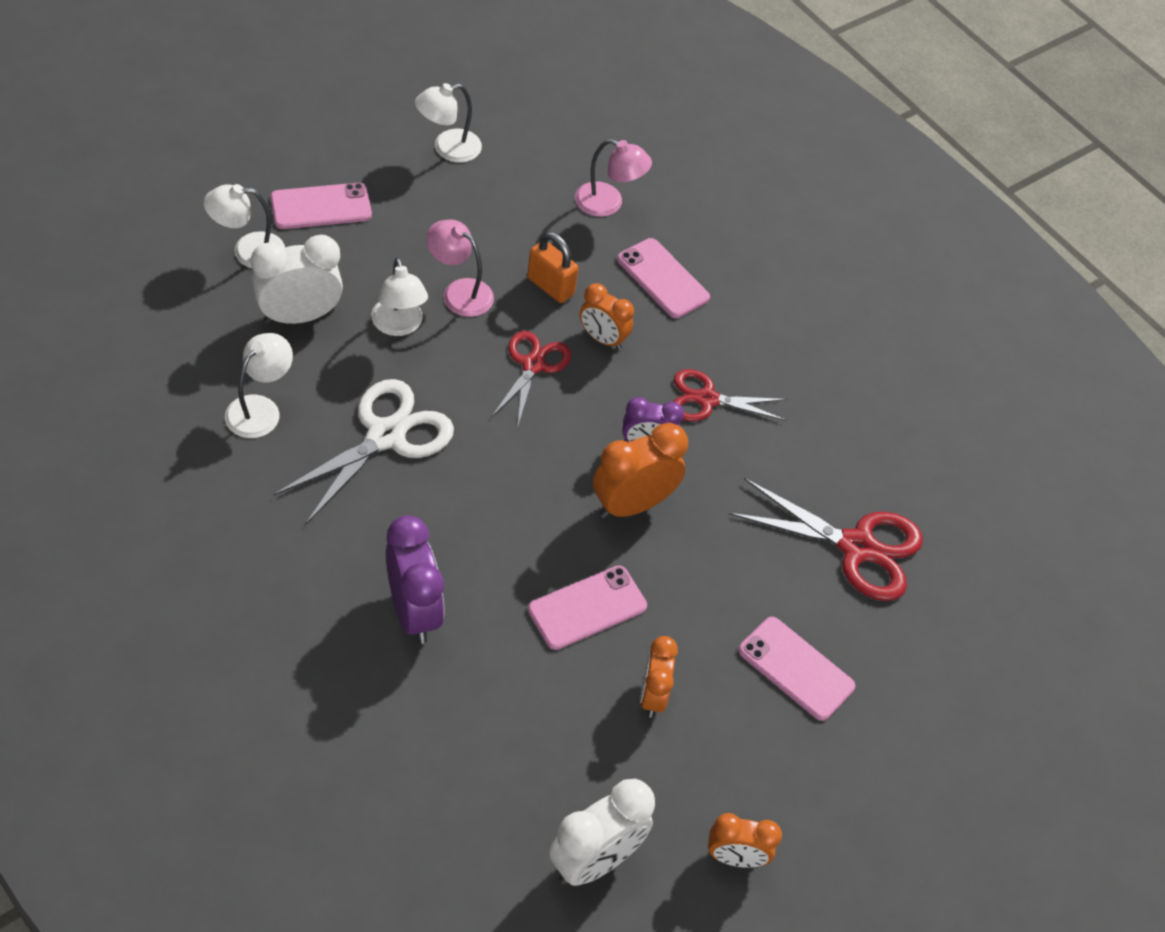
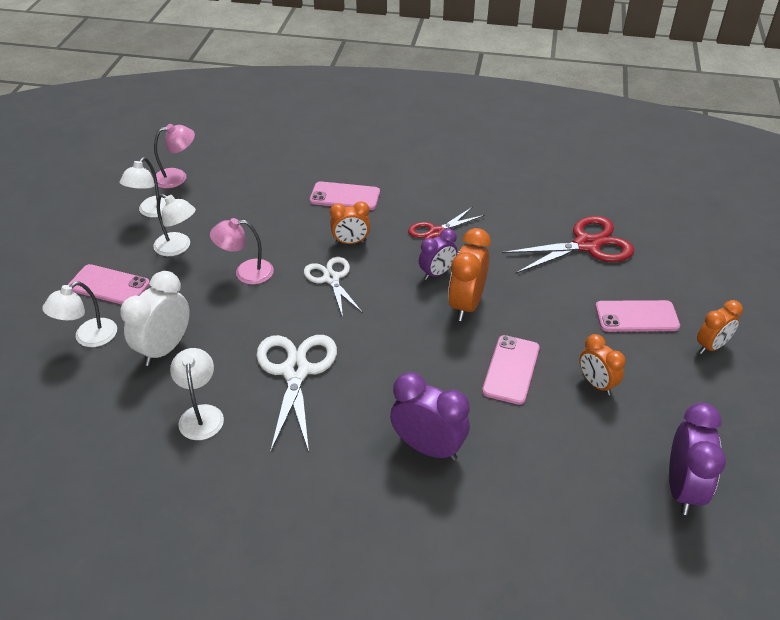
camera: 35 degrees left, 10 degrees down
(321, 207) = (109, 285): pink phone -> pink phone turned 75 degrees clockwise
(399, 326) = (232, 312): white lamp -> white lamp (178, 247)
(533, 365) = (331, 278): red scissors -> white scissors
(550, 286) = (292, 237): orange padlock -> none
(594, 860) = (682, 488): white clock -> purple clock
(608, 203) = (274, 182): pink lamp -> pink lamp (177, 177)
(735, 857) = (734, 425): orange clock -> orange clock (711, 346)

